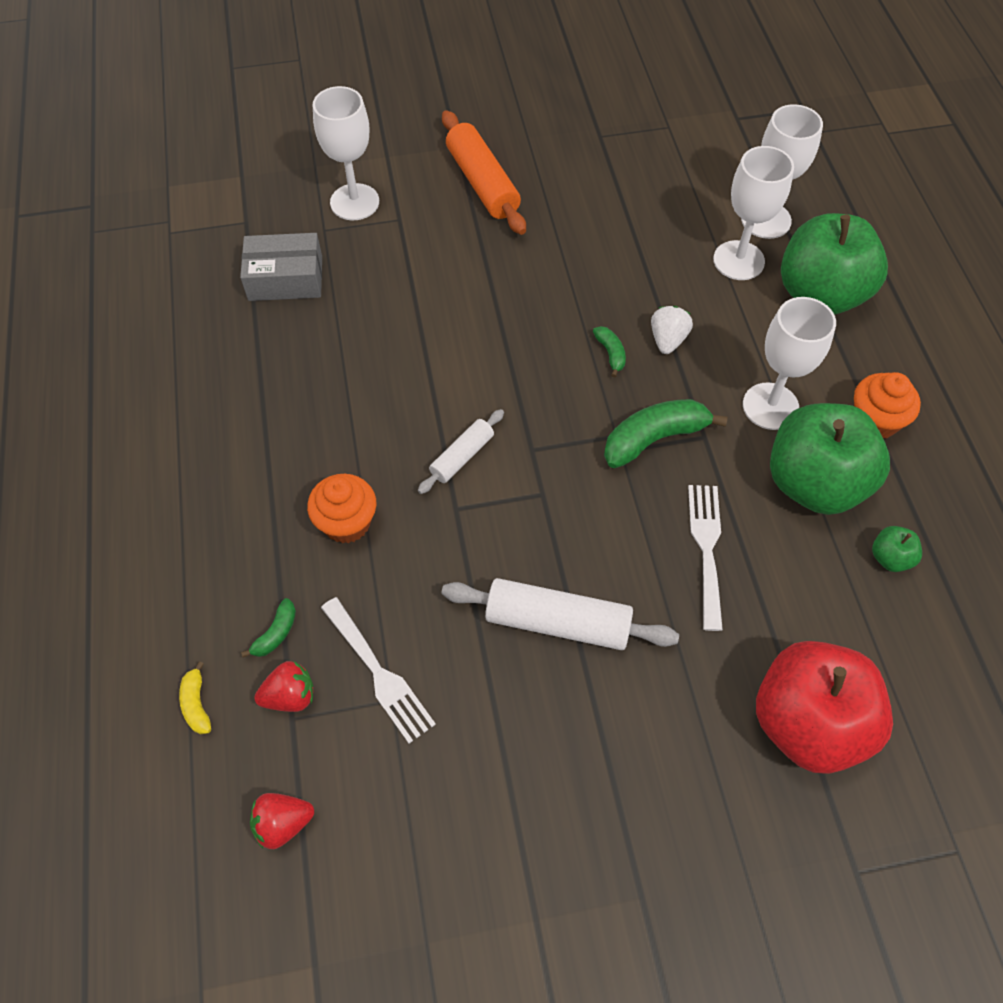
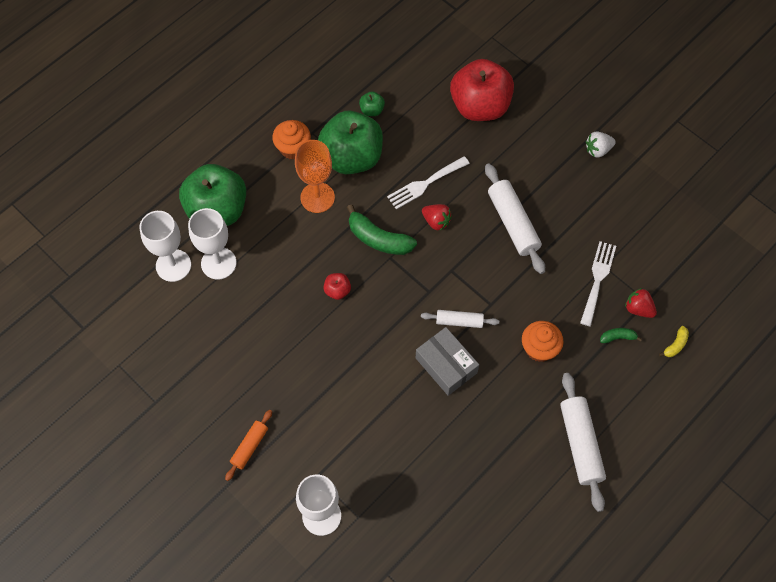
camera: 125 degrees left, 5 degrees up
(191, 483) = (580, 444): none -> white rolling pin
(283, 823) = (687, 271): red strawberry -> red strawberry (436, 221)
(285, 278) = (413, 508): grey box -> grey box (446, 365)
(482, 183) = (249, 447): orange rolling pin -> orange rolling pin, size x0.58
(610, 353) = (337, 290): green banana -> red apple
(667, 340) = (306, 268): white strawberry -> white strawberry (598, 150)
(770, 406) = (317, 197): white goblet -> orange goblet

